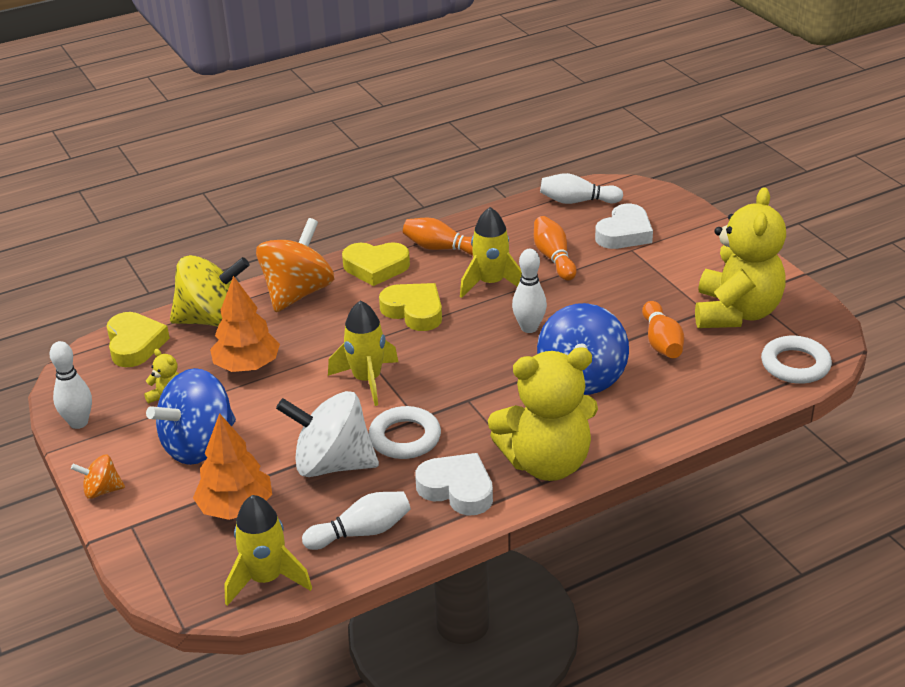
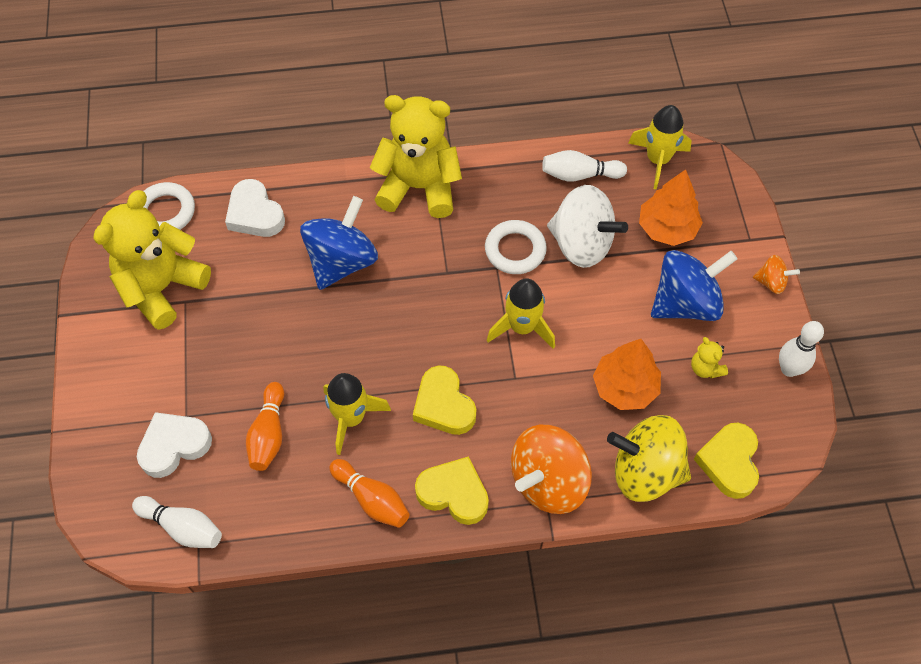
camera: 160 degrees left, 25 degrees up
(457, 489) = (496, 187): white heart -> white heart (255, 214)
(529, 328) = (350, 339): white bowling pin -> none
(661, 342) = (250, 277): orange bowling pin -> none

